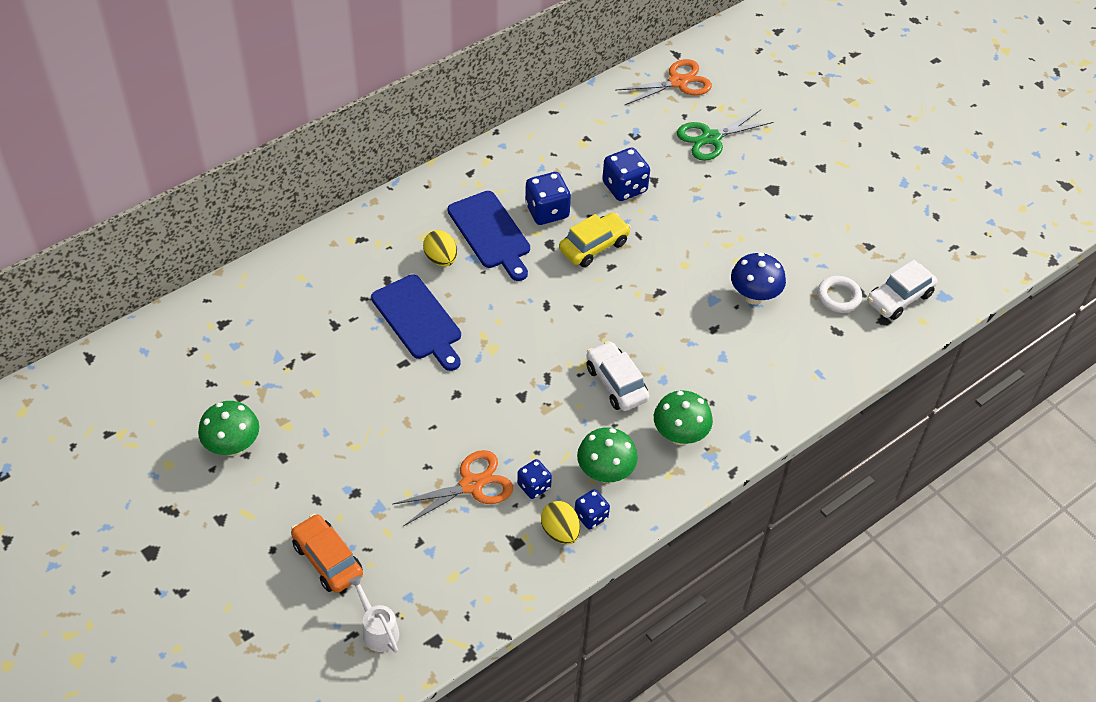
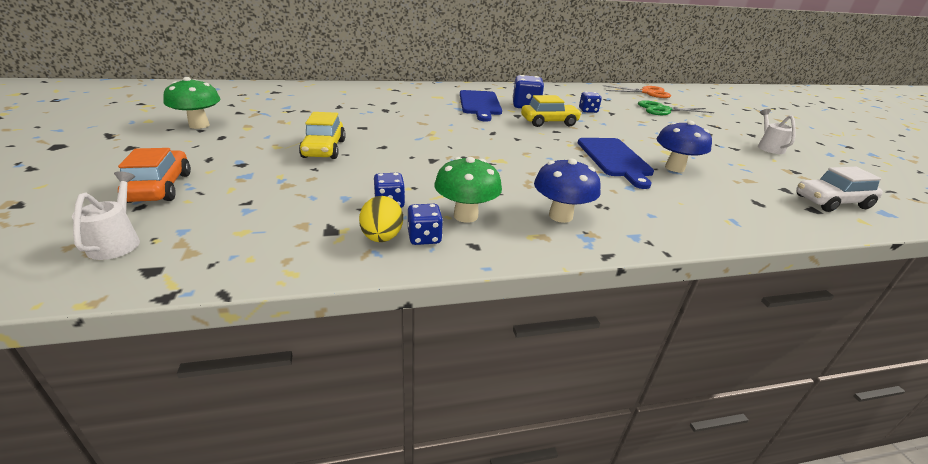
camera: 25 degrees right, 20 degrees down
(404, 428) = (324, 149): none -> yellow car
(418, 320) = (395, 117): blue cutting board -> blue cutting board (615, 159)
(441, 259) = (437, 104): yellow egg -> none
(471, 485) = (336, 187): orange scissors -> none
(616, 383) = (519, 174): white car -> none
(624, 187) = (588, 110): blue dice -> blue dice, size x0.62
(679, 435) = (560, 216): green mushroom -> blue mushroom
(838, 297) = (762, 186): white ring -> none
(841, 196) = (769, 147): none -> white watering can

